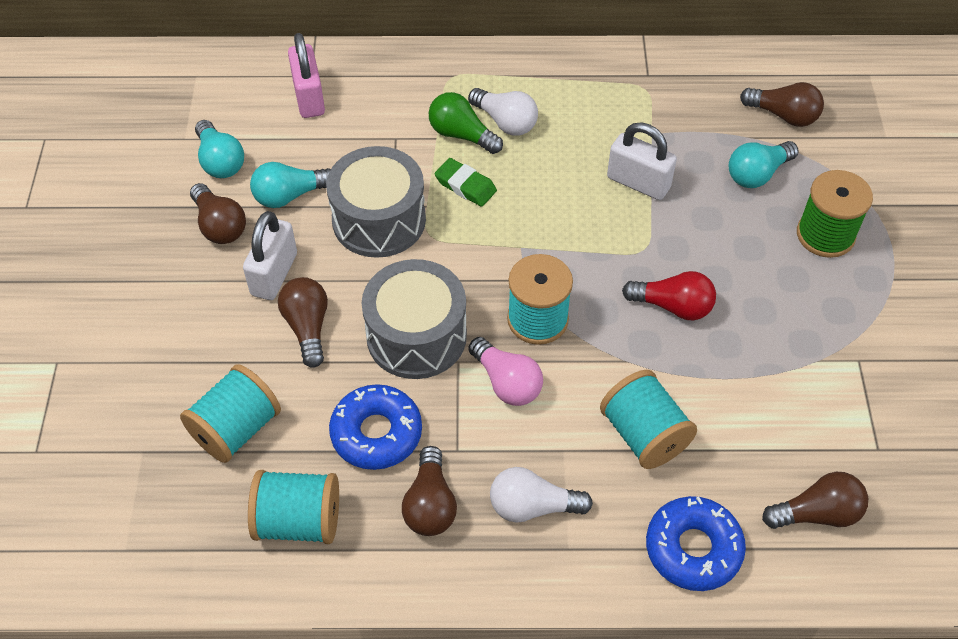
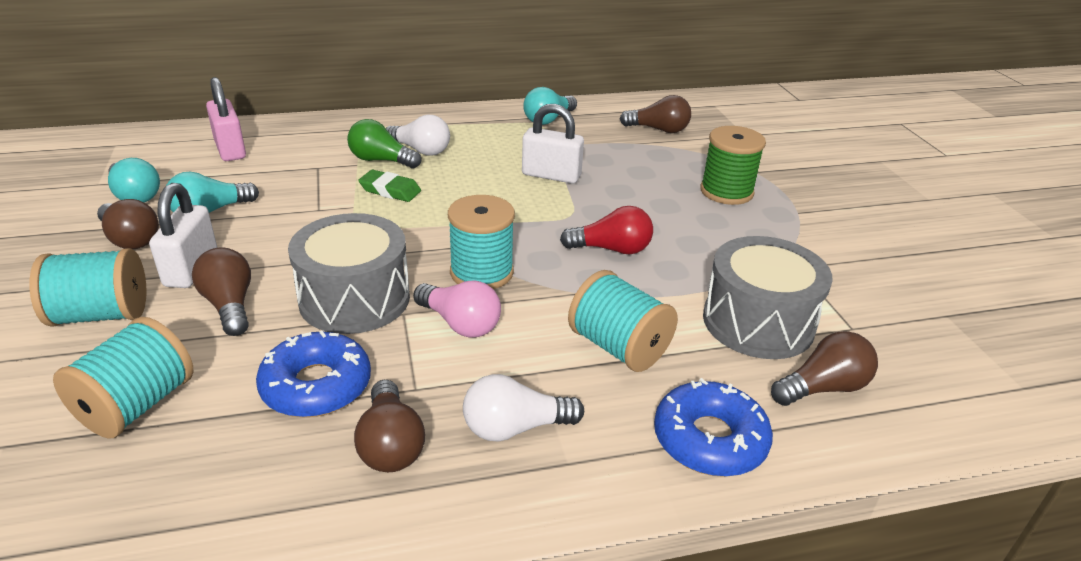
camera: 15 degrees left, 20 degrees down
(298, 521) = (218, 488): turquoise spool -> turquoise spool (101, 315)
(379, 220) = (305, 219): grey drum -> grey drum (758, 322)
(757, 174) = (652, 162): turquoise light bulb -> turquoise light bulb (548, 119)

